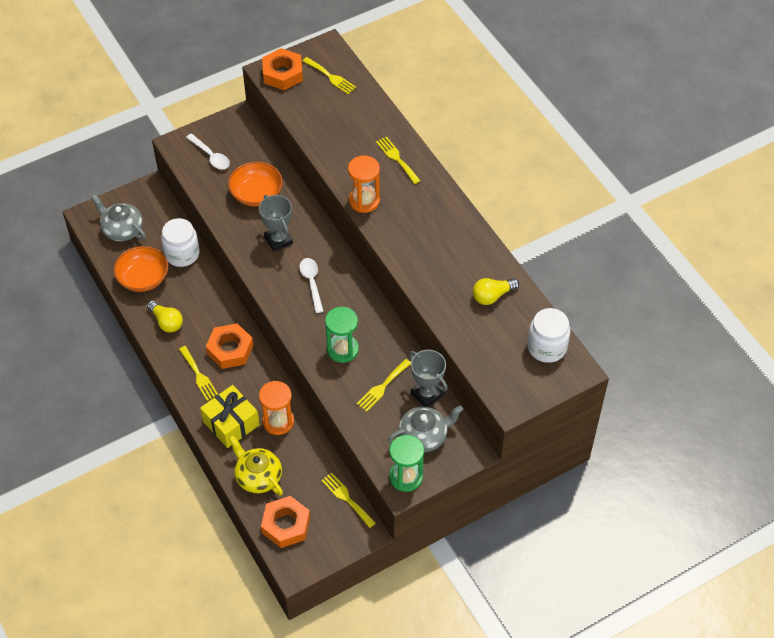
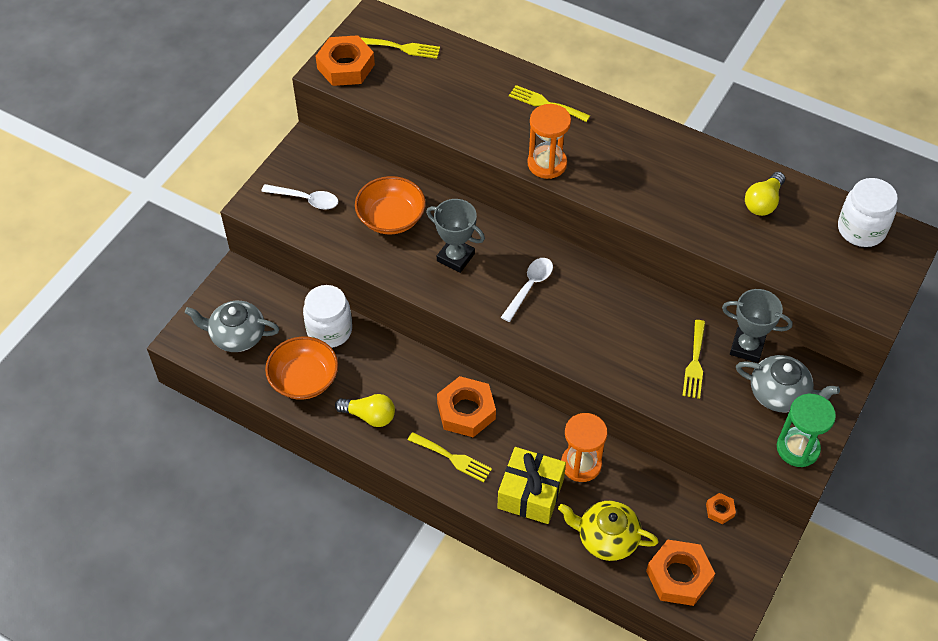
camera: 30 degrees left, 0 degrees up
(312, 283) = (529, 287): white spoon -> white spoon turned 75 degrees clockwise
(342, 349) = (620, 343): green hourglass -> none
(346, 498) = (720, 510): yellow fork -> orange nut
(424, 436) = (780, 394): grey teapot -> grey teapot turned 75 degrees clockwise

